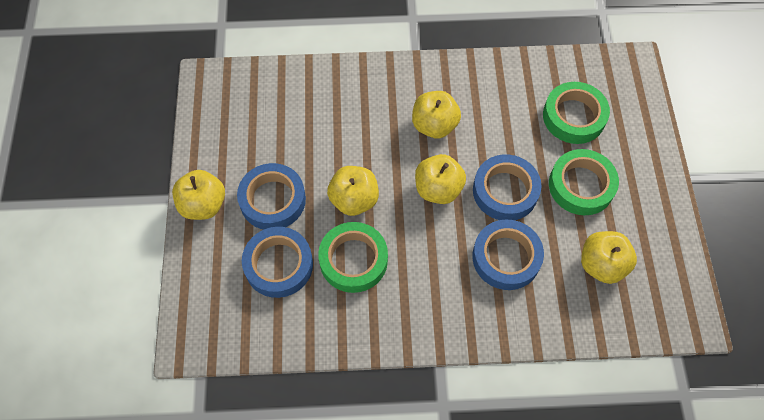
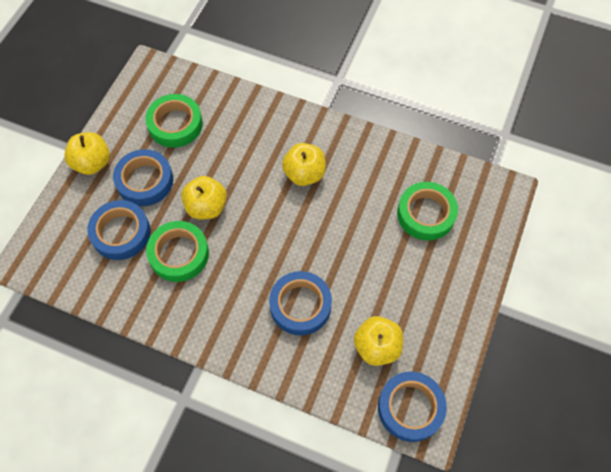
camera: 25 degrees right, 0 degrees up
(438, 189) = (277, 226): yellow apple -> none
(505, 191) = (331, 251): blue tape -> blue tape (410, 408)
(581, 185) = (398, 274): green tape -> green tape (175, 124)

